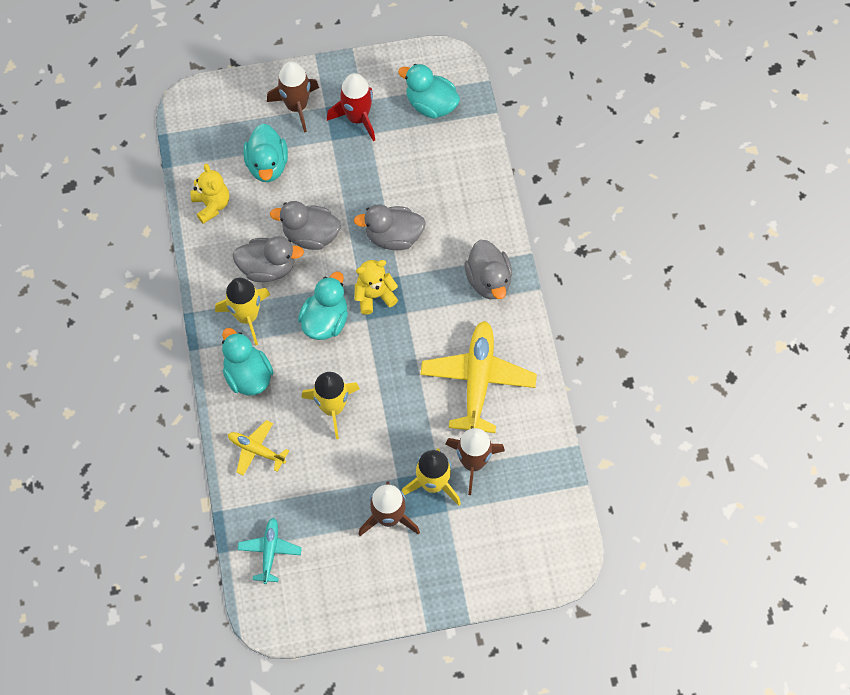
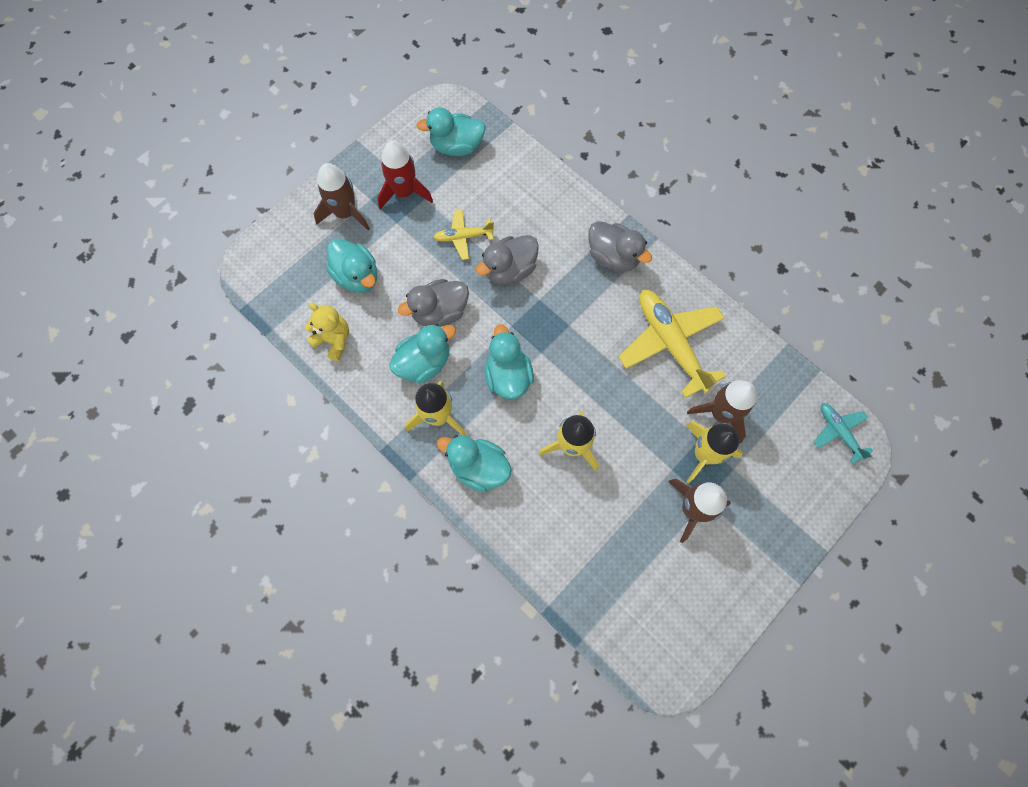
camera: 35 degrees left, 5 degrees up
(256, 450) = (536, 529): yellow plane -> yellow plane (463, 237)
(268, 268) = (424, 363): grey duck -> turquoise duck
(270, 551) = (618, 612): turquoise plane -> turquoise plane (838, 432)
(374, 296) = (532, 328): yellow teddy bear -> none

